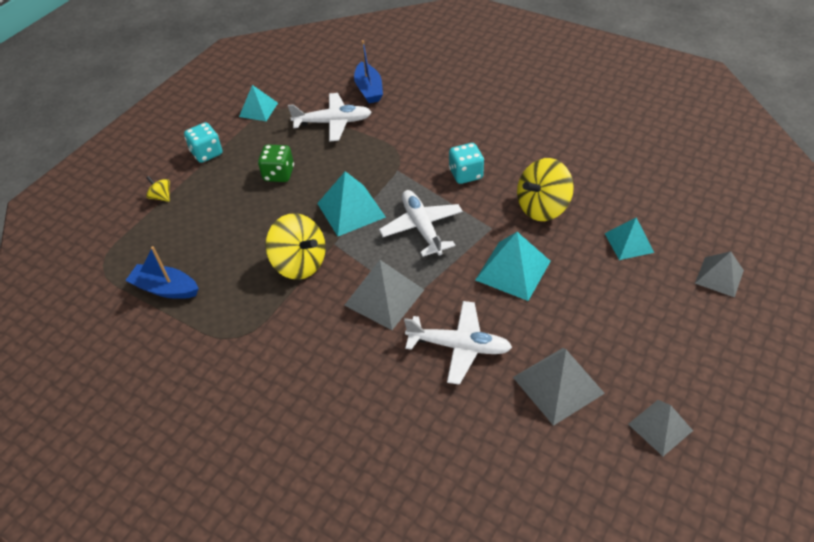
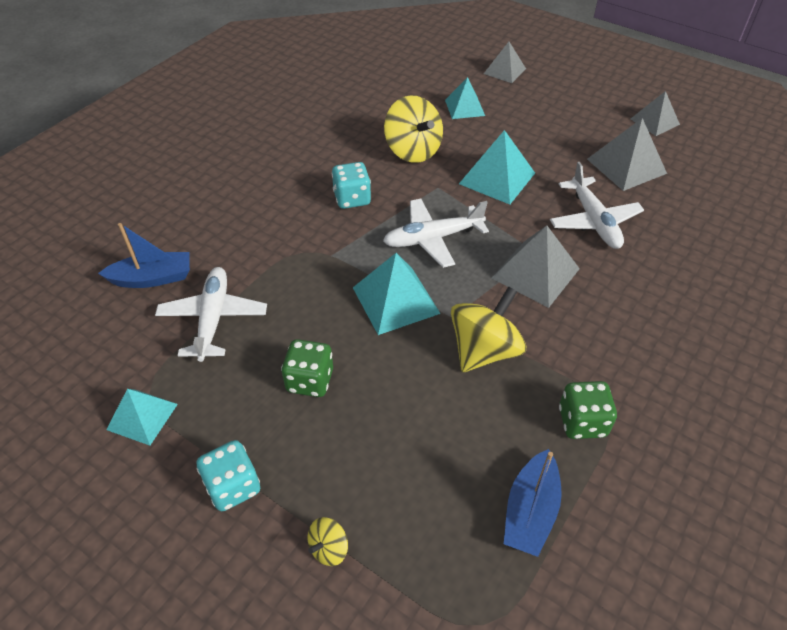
camera: 90 degrees left, 0 degrees up
(229, 321) = (582, 422): none -> green dice
(459, 346) = (594, 221): white plane -> white plane turned 150 degrees clockwise

